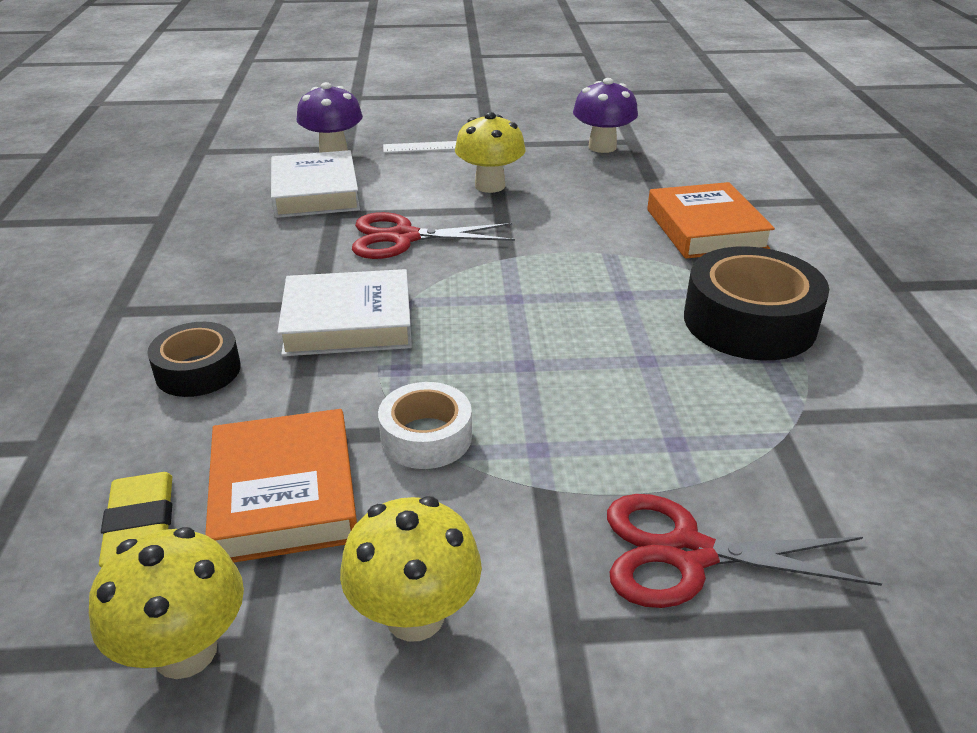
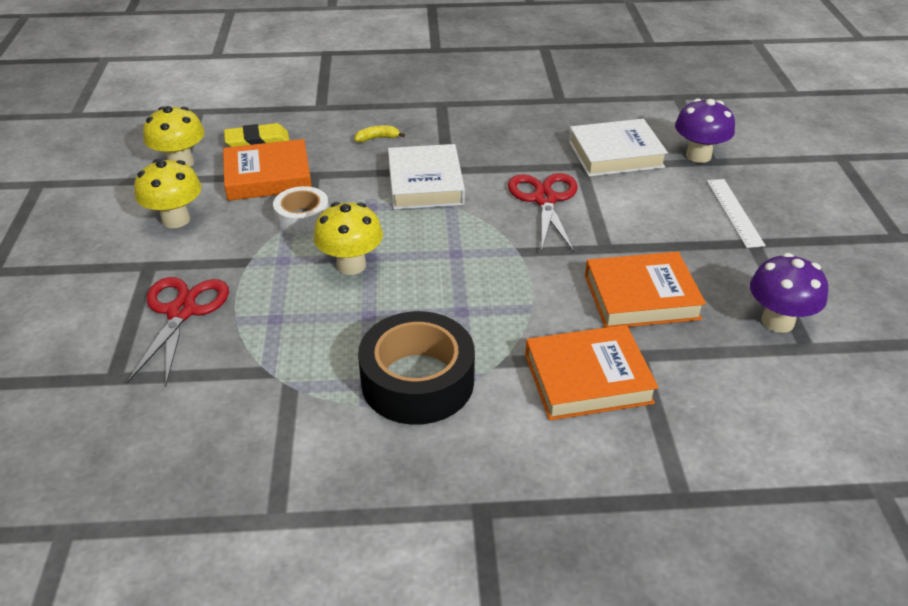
camera: 90 degrees right, 5 degrees up
(198, 370) = (377, 138): black tape -> yellow banana
(490, 186) = (652, 242): yellow mushroom -> yellow mushroom (351, 265)
(580, 197) = (641, 297): none -> orange book

